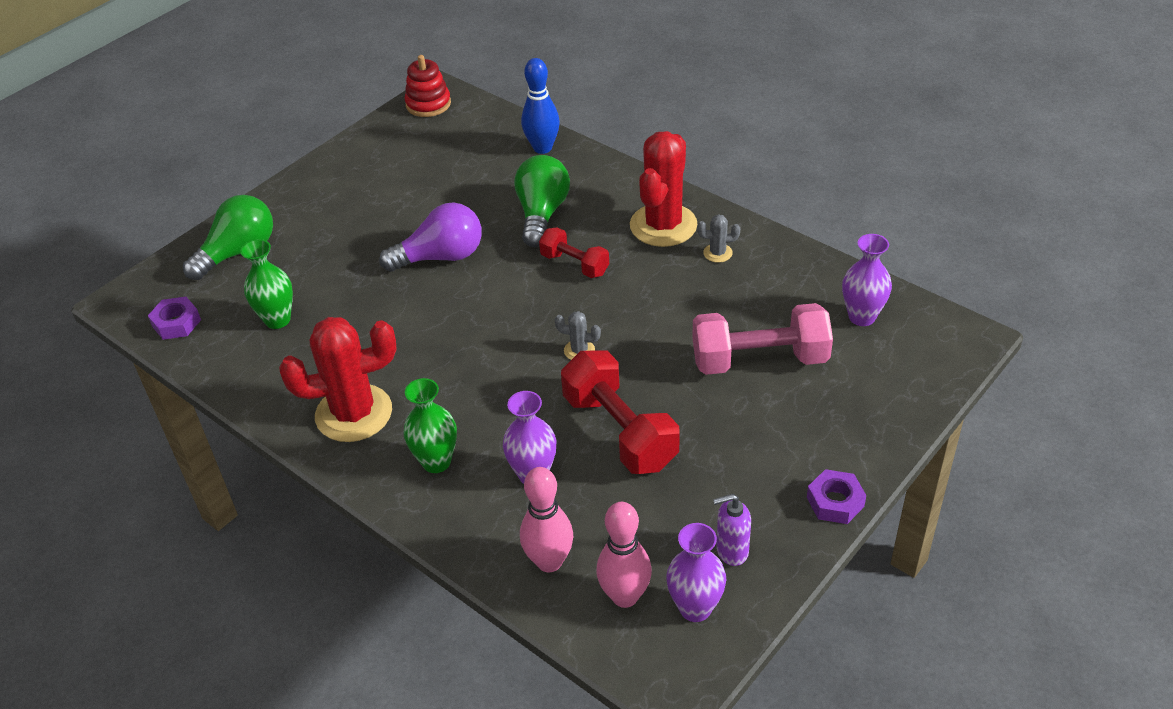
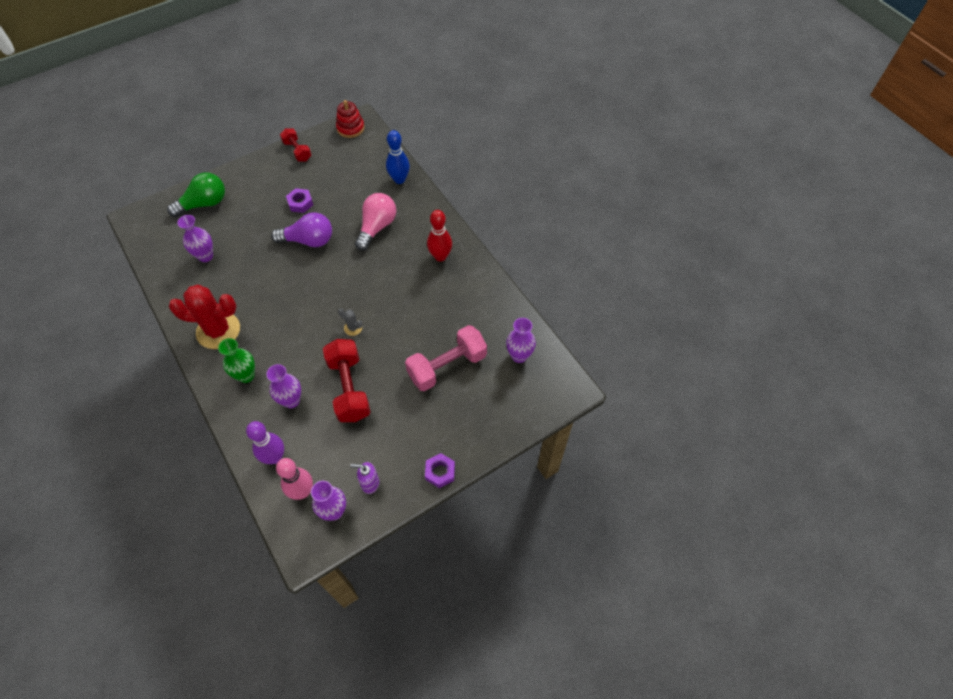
camera: 15 degrees right, 15 degrees up
(176, 323) = (154, 242): purple nut -> purple nut (300, 203)
(277, 320) = (205, 256): green vase -> purple vase
(542, 214) = (377, 227): green light bulb -> pink light bulb
(549, 561) = (274, 457): pink bowling pin -> purple bowling pin
(574, 264) = (378, 268): red dumbbell -> red dumbbell (297, 151)
(663, 225) = (440, 256): red cactus -> red bowling pin
(717, 253) = (461, 285): grey cactus -> none
(759, 360) = (447, 366): pink dumbbell -> pink dumbbell turned 45 degrees counterclockwise

